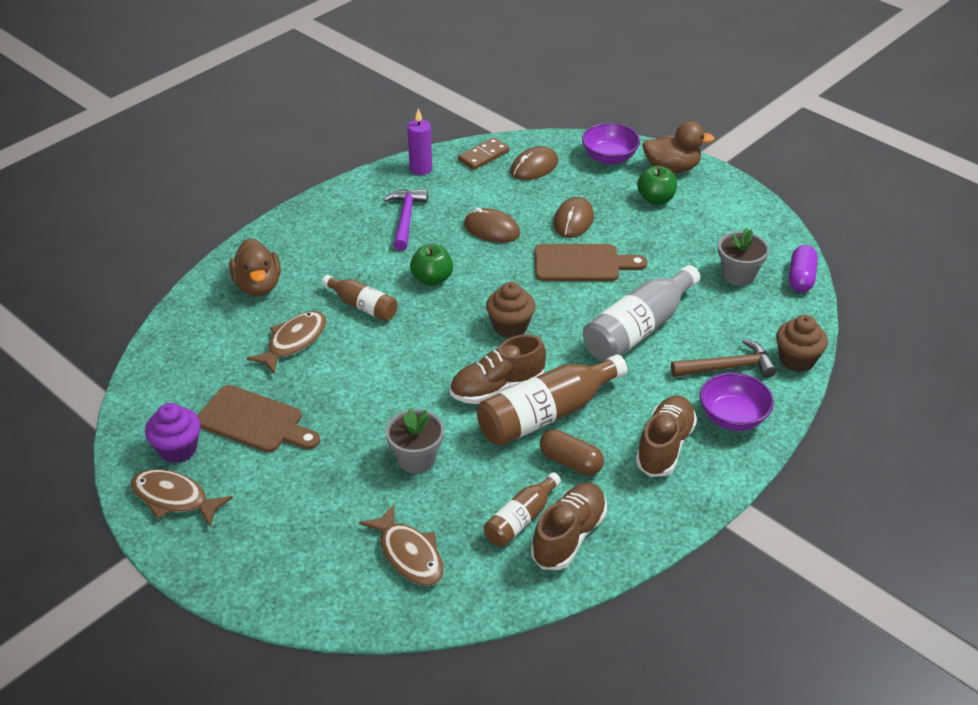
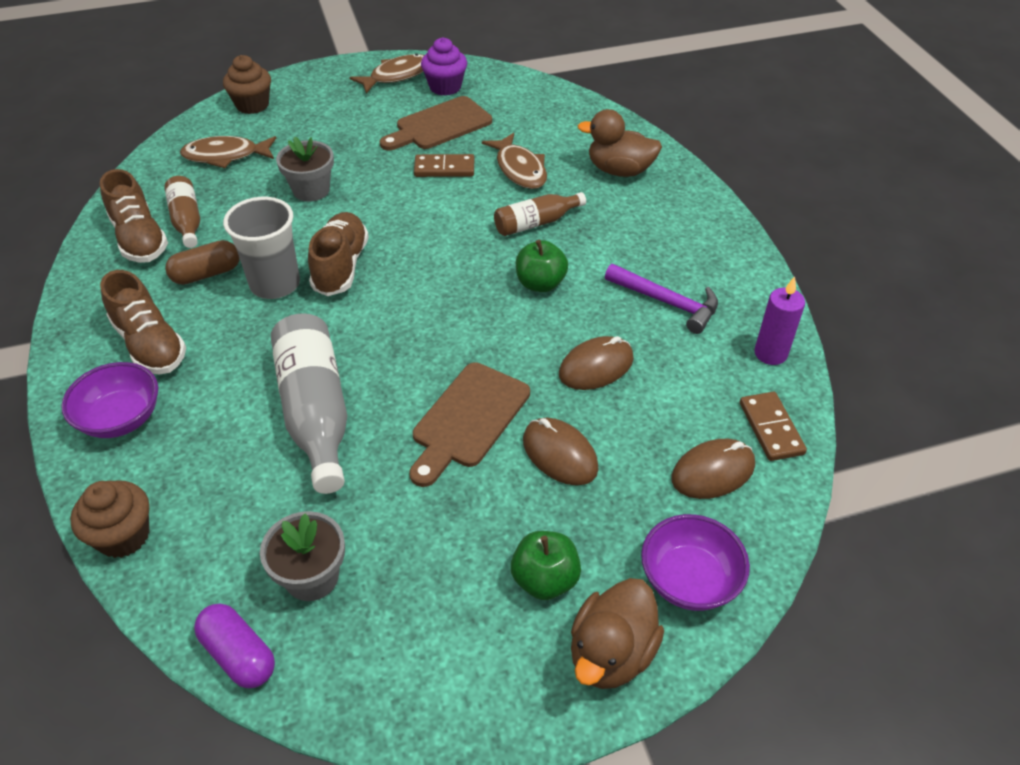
camera: 120 degrees right, 5 degrees up
(323, 387) = (444, 168): none -> brown domino
(510, 326) = (415, 310): brown cupcake -> brown cupcake (252, 105)
(534, 167) = (713, 472): brown mouse -> brown mouse turned 75 degrees clockwise
(547, 414) = (275, 284): brown bottle -> grey cup
(728, 367) = (183, 459): brown hammer -> none

